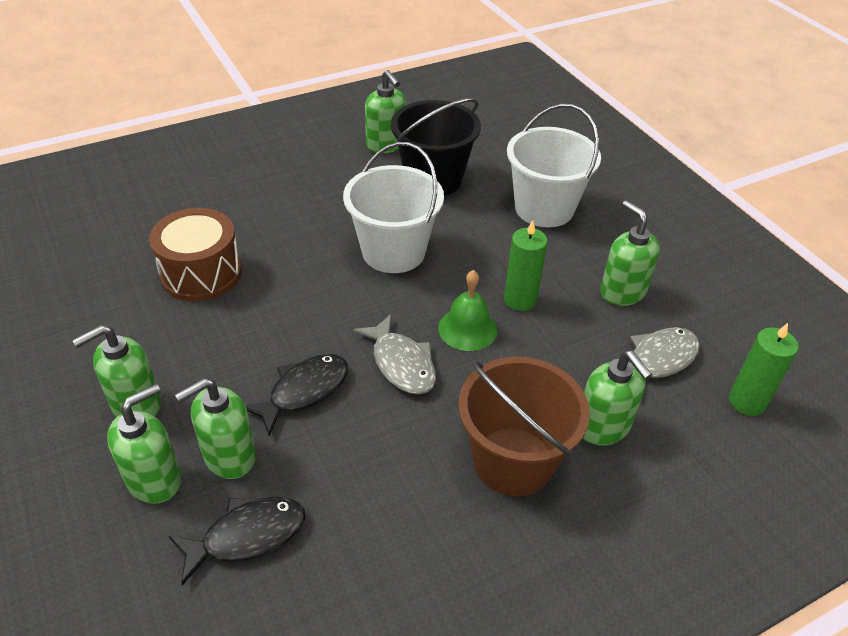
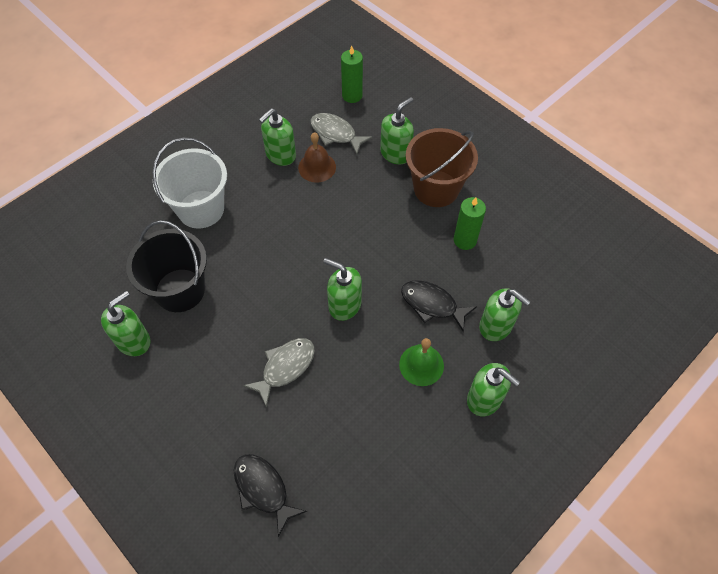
camera: 105 degrees left, 15 degrees up
(155, 479) = (529, 359): green soap dispenser -> green soap dispenser (344, 305)
(201, 273) = (349, 419): brown drum -> none
(247, 536) = (538, 296): black fish -> black fish (263, 489)
(393, 252) = (281, 293): white bucket -> none
(401, 363) = (388, 258): grey fish -> grey fish (285, 368)
(467, 328) = (344, 230): green bell -> green bell (421, 365)
(520, 300) = (307, 207): green candle -> green candle (465, 240)
(591, 325) = (317, 167): none -> brown bell

